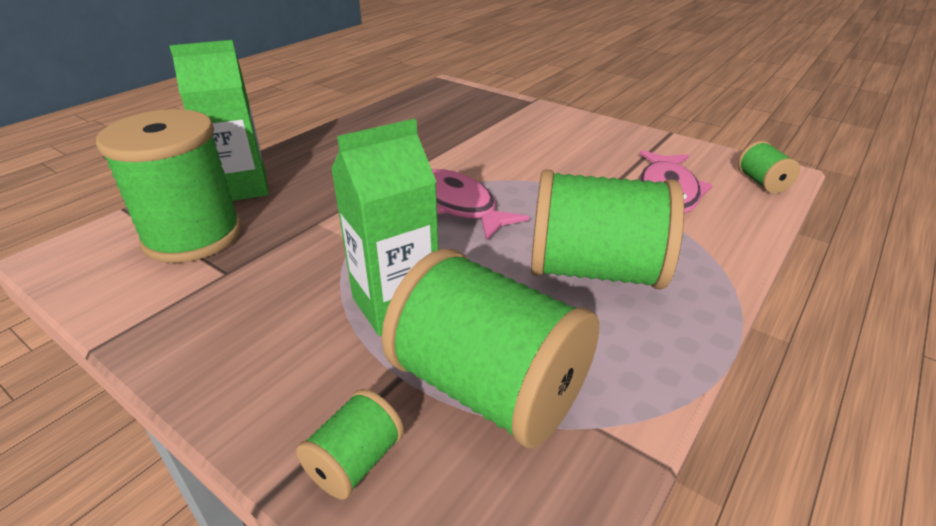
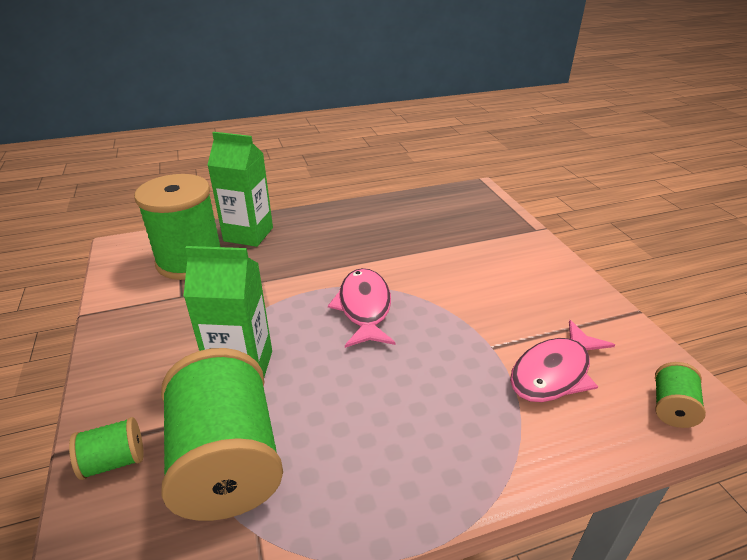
camera: 35 degrees right, 0 degrees up
(594, 271) = (399, 414): green spool -> none

